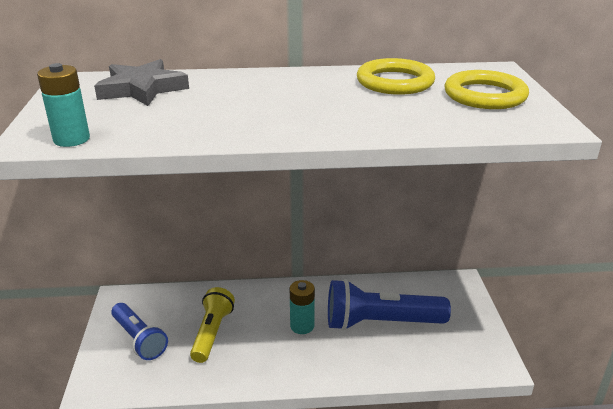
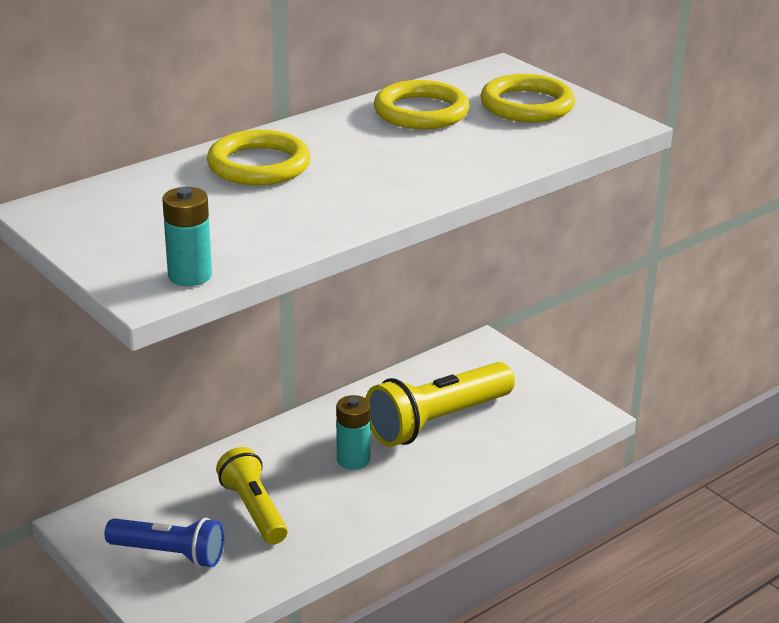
camera: 35 degrees left, 0 degrees up
(142, 89) = (155, 197): grey star -> none
(234, 87) = (259, 165): none -> yellow ring
(380, 322) = (437, 421): blue flashlight -> yellow flashlight

